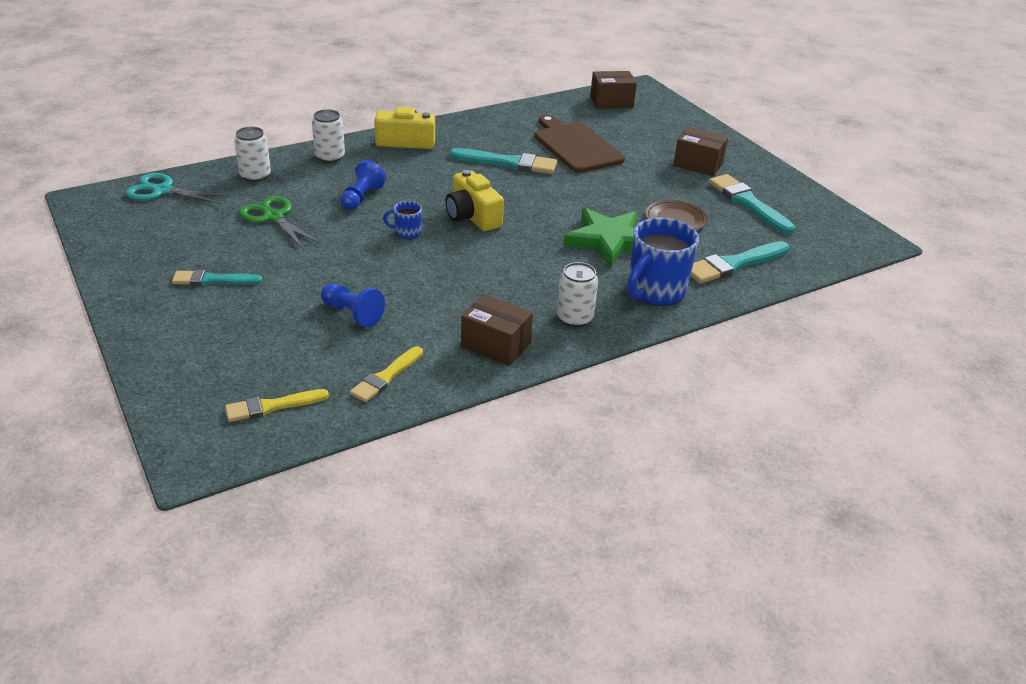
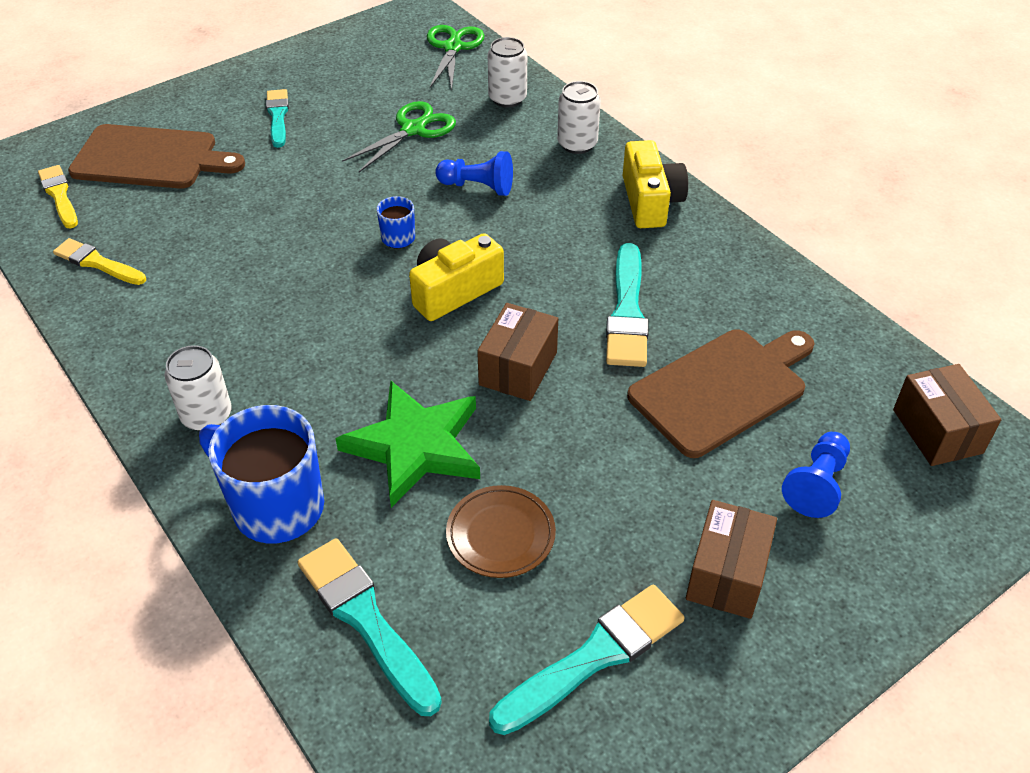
camera: 85 degrees right, 10 degrees up
(162, 191) = (453, 48): turquoise scissors -> green scissors
(239, 351) = (150, 158): none -> brown cutting board
(352, 314) = (216, 220): blue pawn -> blue pawn (816, 484)
(495, 345) = (150, 344): brown box -> brown box (518, 368)

